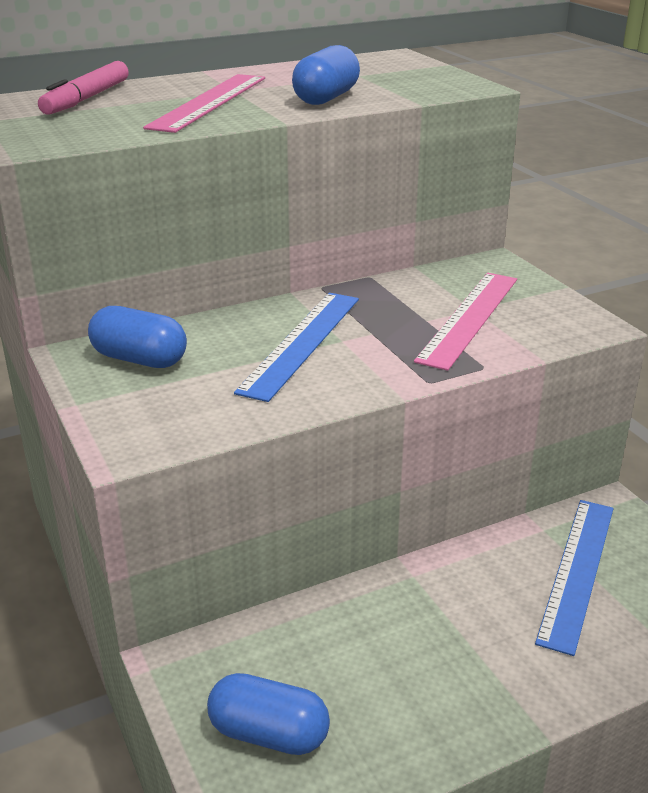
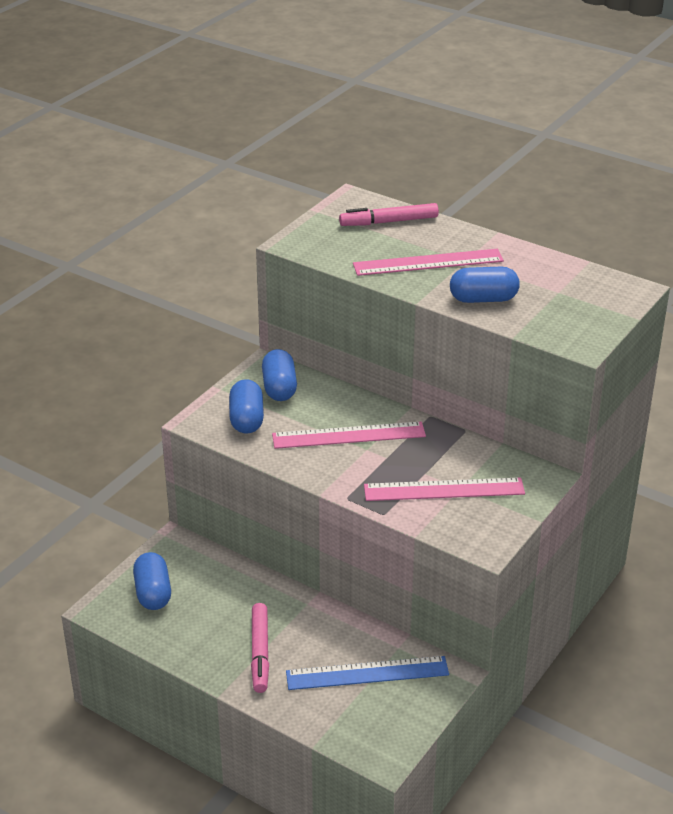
camera: 60 degrees right, 5 degrees up
(176, 404) = (247, 419): none -> blue capsule
(301, 343) = (348, 435): blue ruler -> pink ruler
(482, 657) = (260, 653): none -> pink marker

